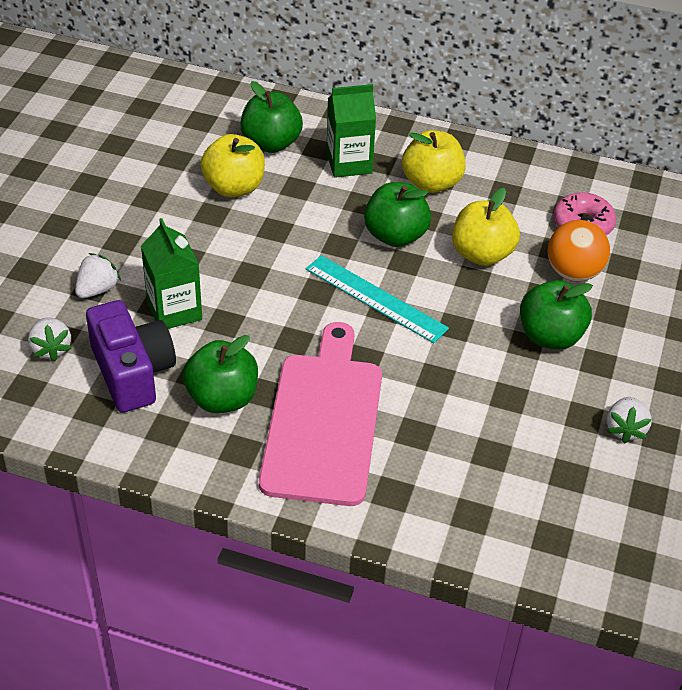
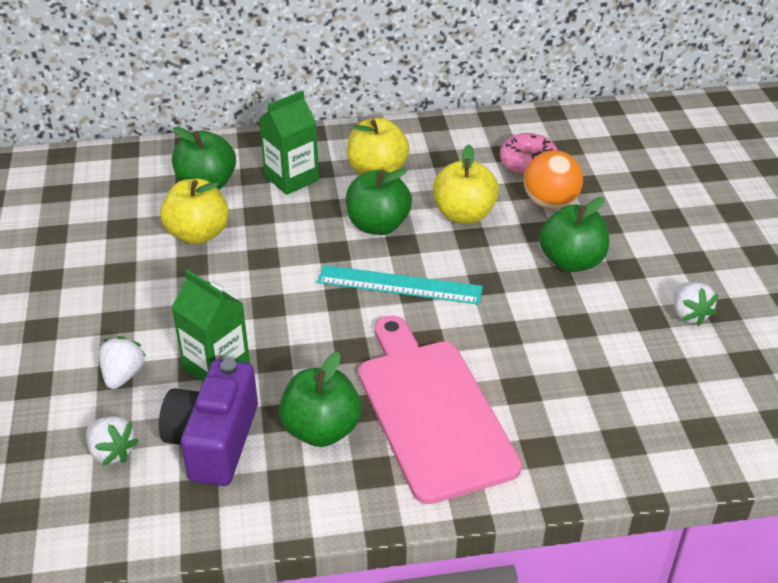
camera: 25 degrees left, 5 degrees down
(132, 372) = (214, 441): purple camera -> purple camera turned 120 degrees counterclockwise

